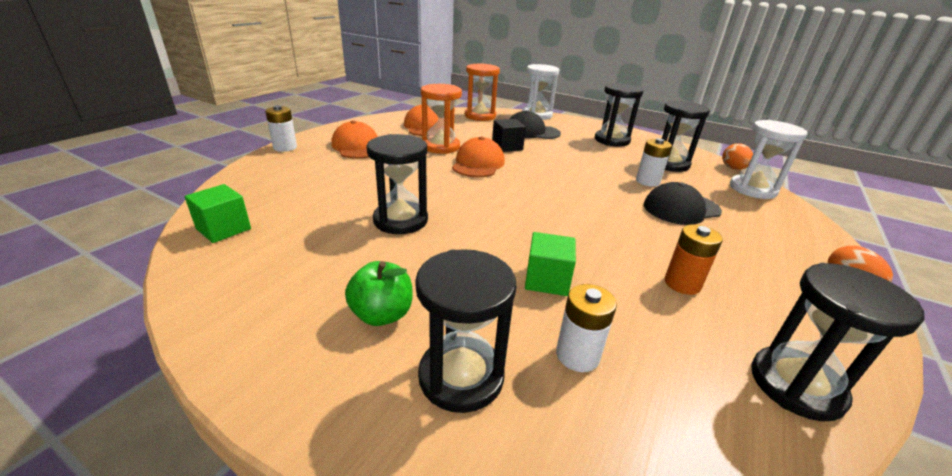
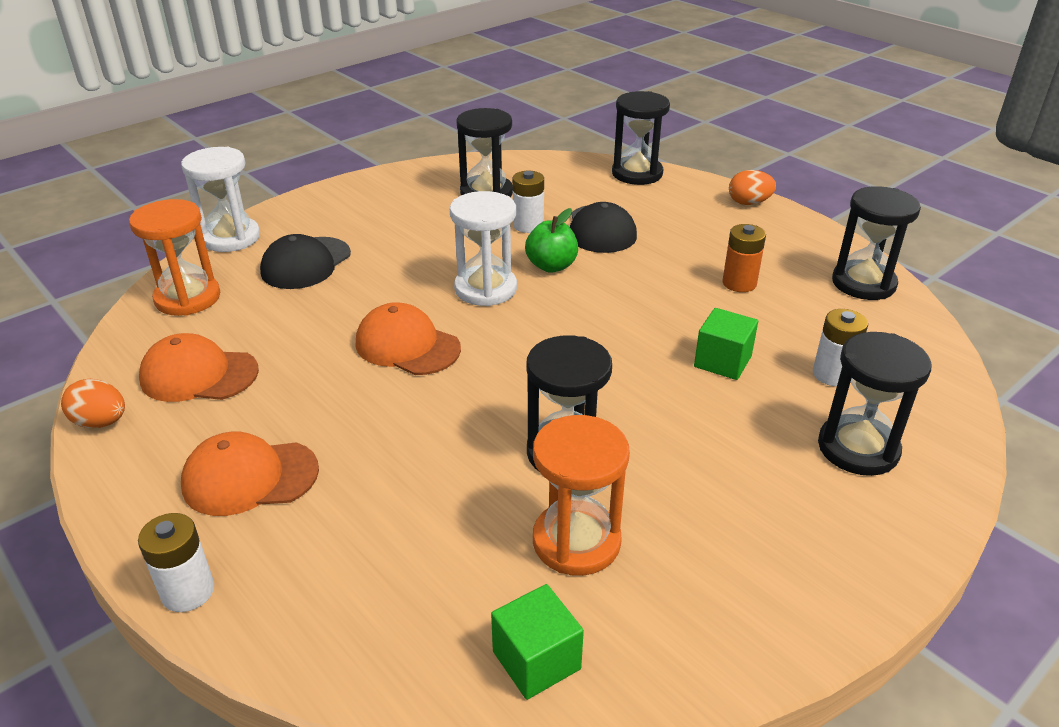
camera: 70 degrees left, 5 degrees up
(382, 314) = (769, 491): green apple -> green apple (551, 266)
(440, 146) = (314, 372): orange hourglass -> orange hourglass (576, 541)
(507, 147) = (356, 303): black cube -> none
(612, 140) = (386, 206): black hourglass -> black hourglass (637, 173)
(733, 168) = (518, 158): orange egg -> orange egg (101, 422)
(752, 189) = (573, 170): white hourglass -> white hourglass (485, 289)

